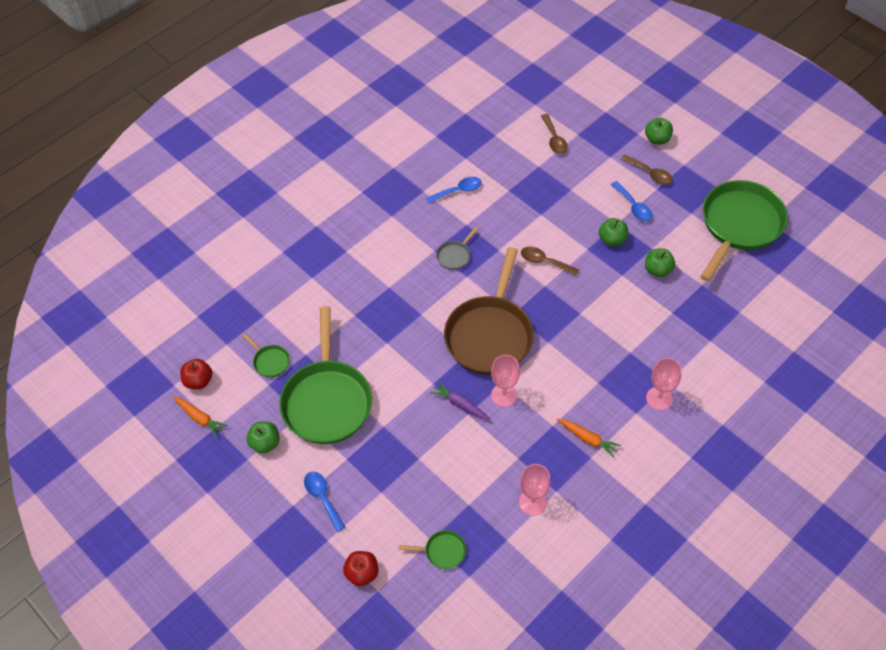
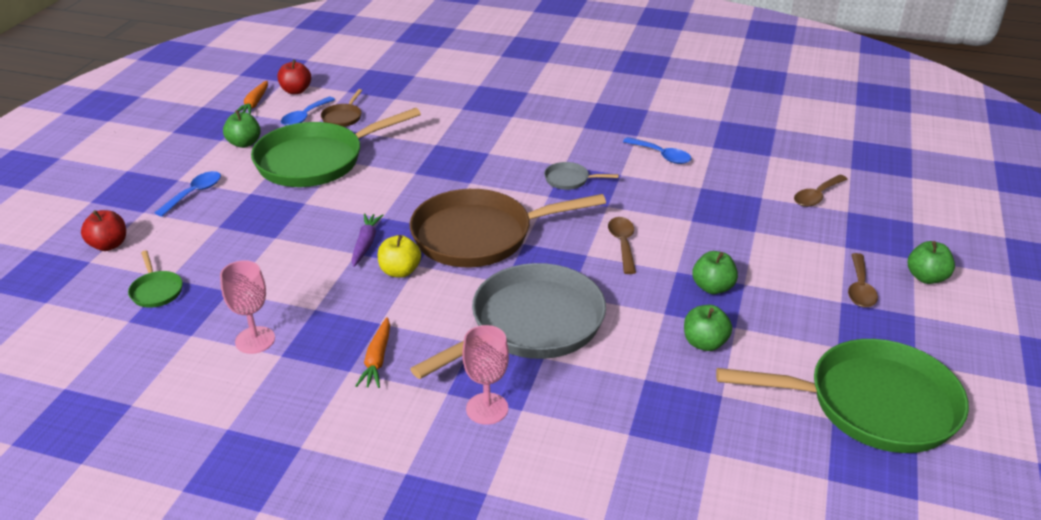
camera: 60 degrees right, 20 degrees down
(270, 361) = (343, 117): green pan -> brown pan
(504, 395) = (400, 271): pink goblet -> yellow apple
(598, 346) = (530, 325): none -> grey pan
(633, 206) = (787, 289): blue spoon -> blue spoon (305, 117)

